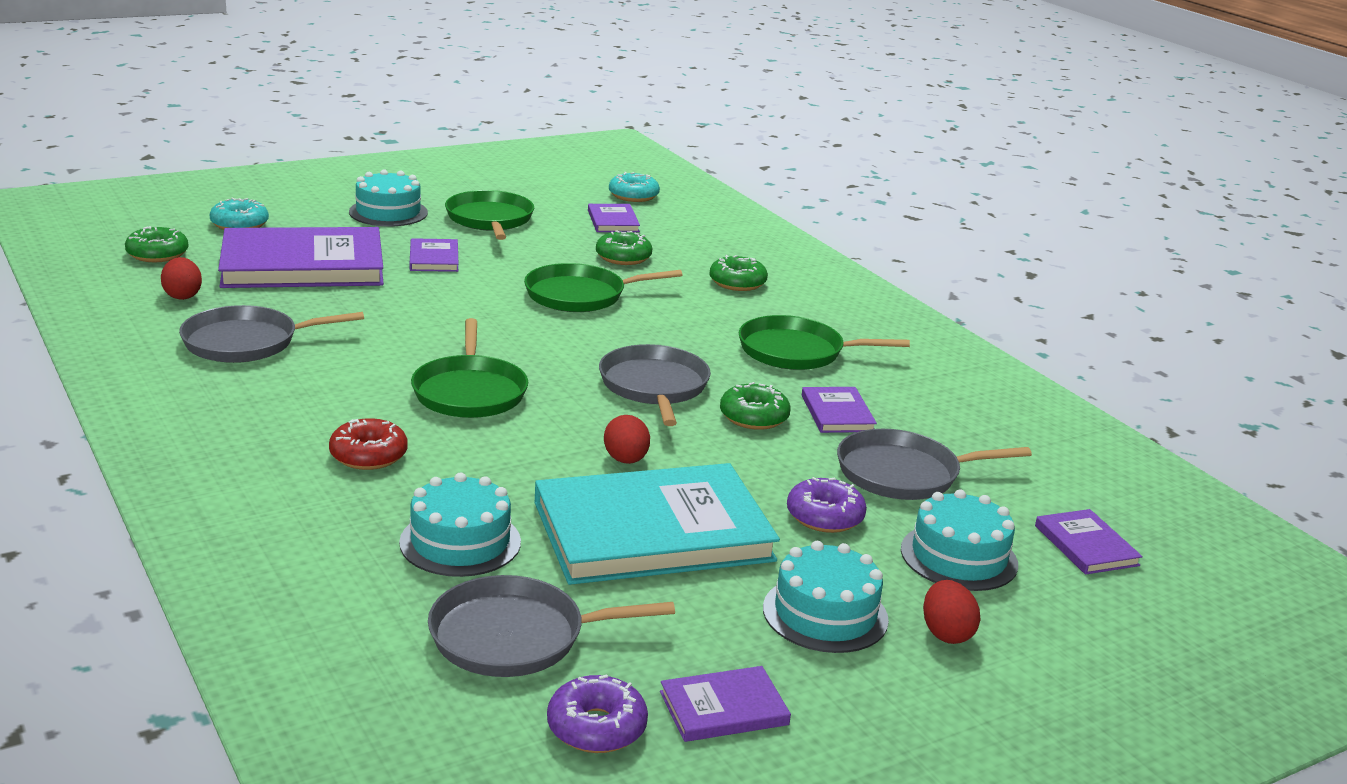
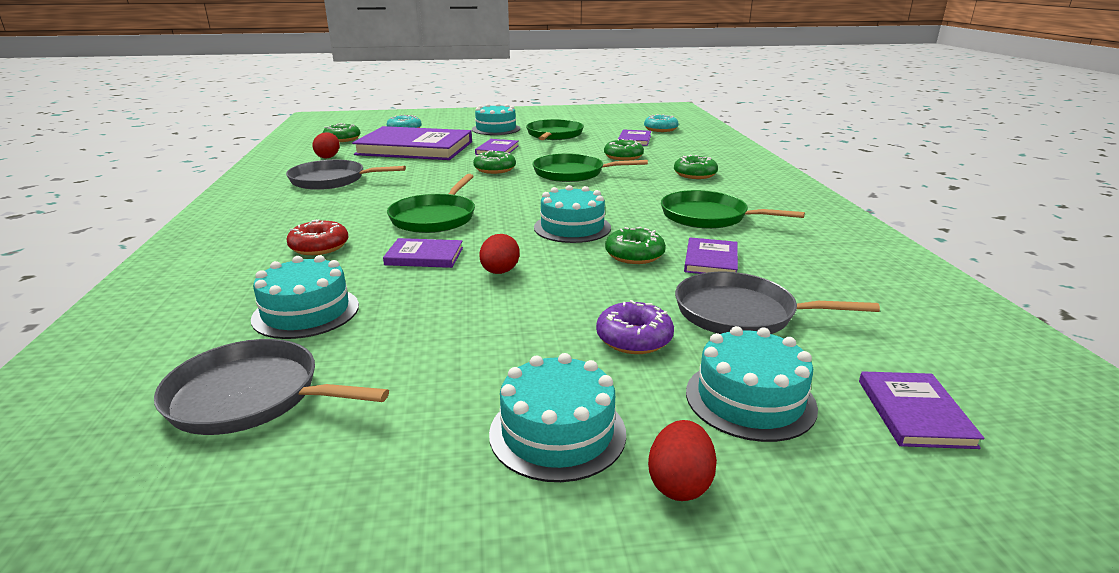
camera: 25 degrees right, 0 degrees up
(467, 298) = (495, 169): none -> green donut
(596, 727) = (207, 508): purple donut -> none
(652, 531) = (466, 327): turquoise book -> none
(654, 387) = (572, 227): grey pan -> turquoise cake
(724, 708) = (353, 519): purple book -> purple book (424, 256)

